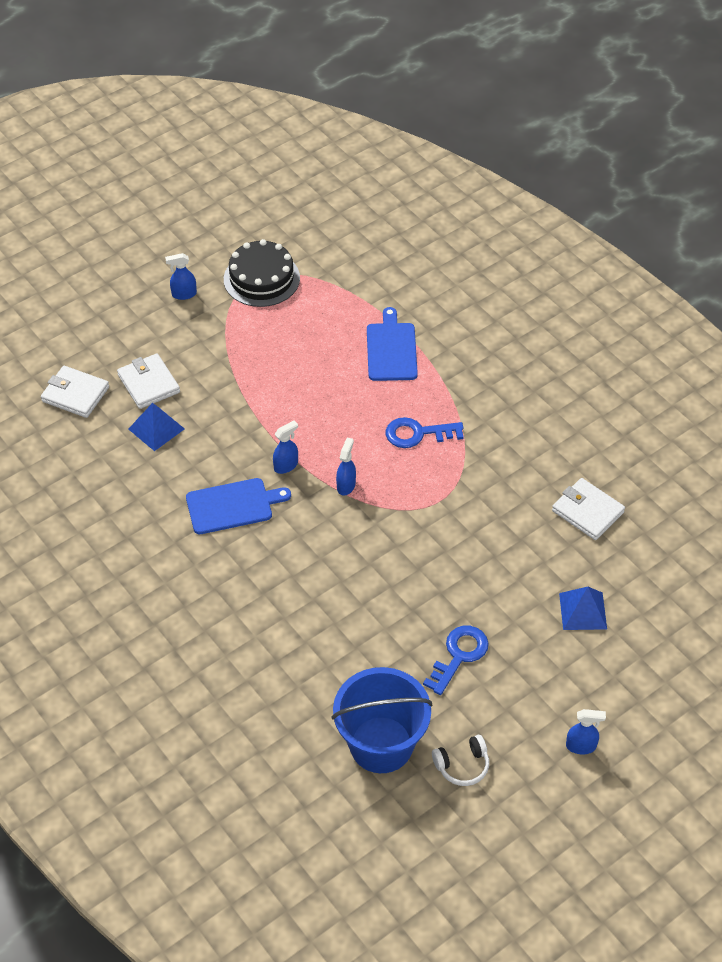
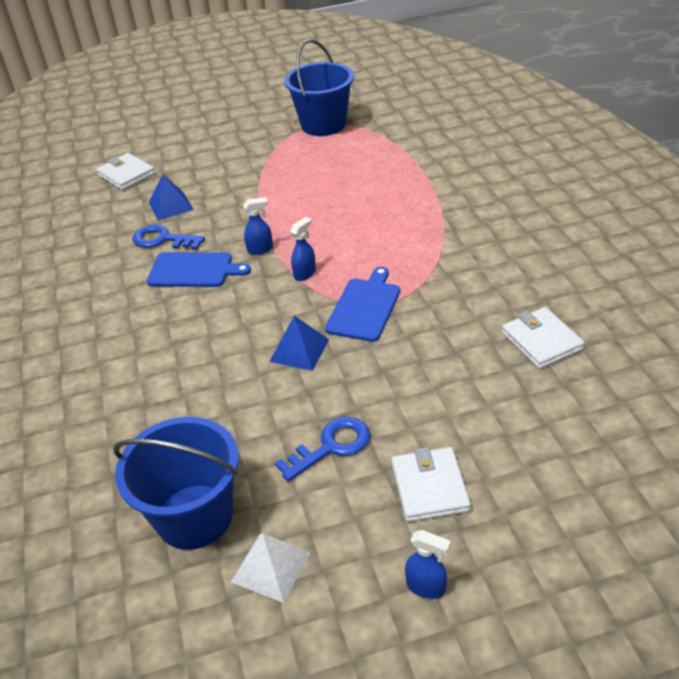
camera: 25 degrees right, 10 degrees down
(148, 384) = (187, 176): white wallet -> white wallet (429, 487)
(184, 294) = (255, 126): blue spray bottle -> none
(261, 278) = (323, 124): black cake -> blue bucket
(391, 349) = (406, 183): blue cutting board -> blue cutting board (364, 307)
(417, 434) = (396, 246): blue key -> blue key (162, 239)
(462, 765) = (270, 567): white headphones -> white pyramid
(583, 611) = (494, 435): blue pyramid -> blue pyramid (299, 350)

